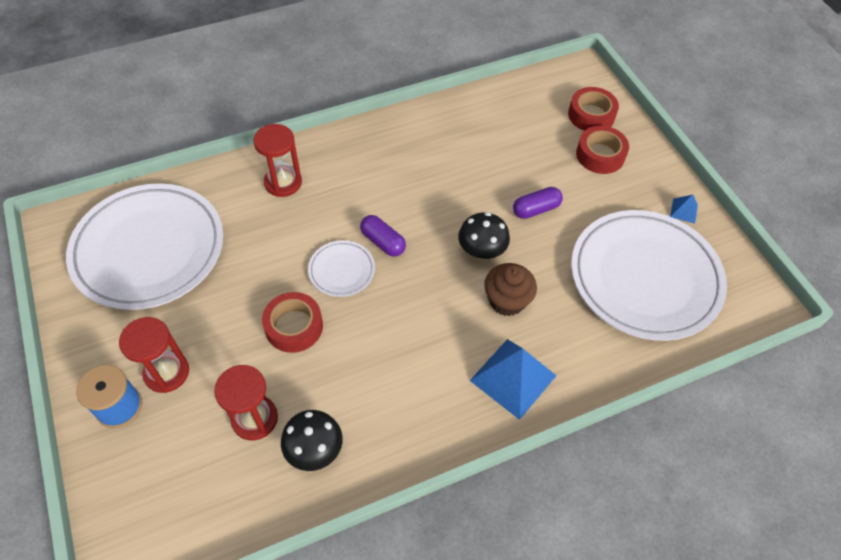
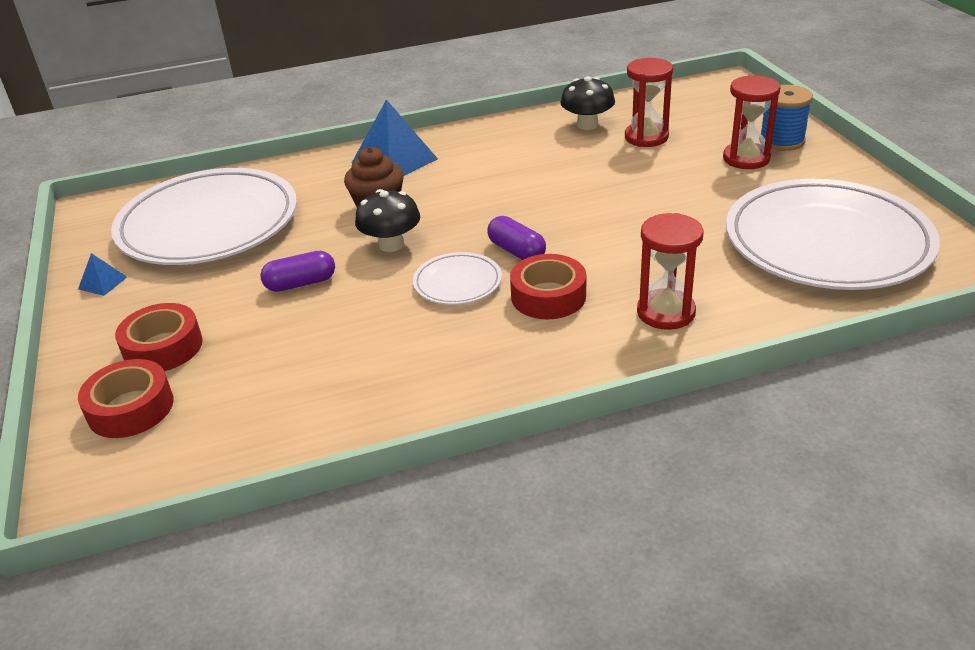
camera: 170 degrees left, 20 degrees down
(294, 326) = (620, 187): red tape -> red tape (548, 296)
(342, 270) = (569, 227): white plate -> white plate (457, 283)

